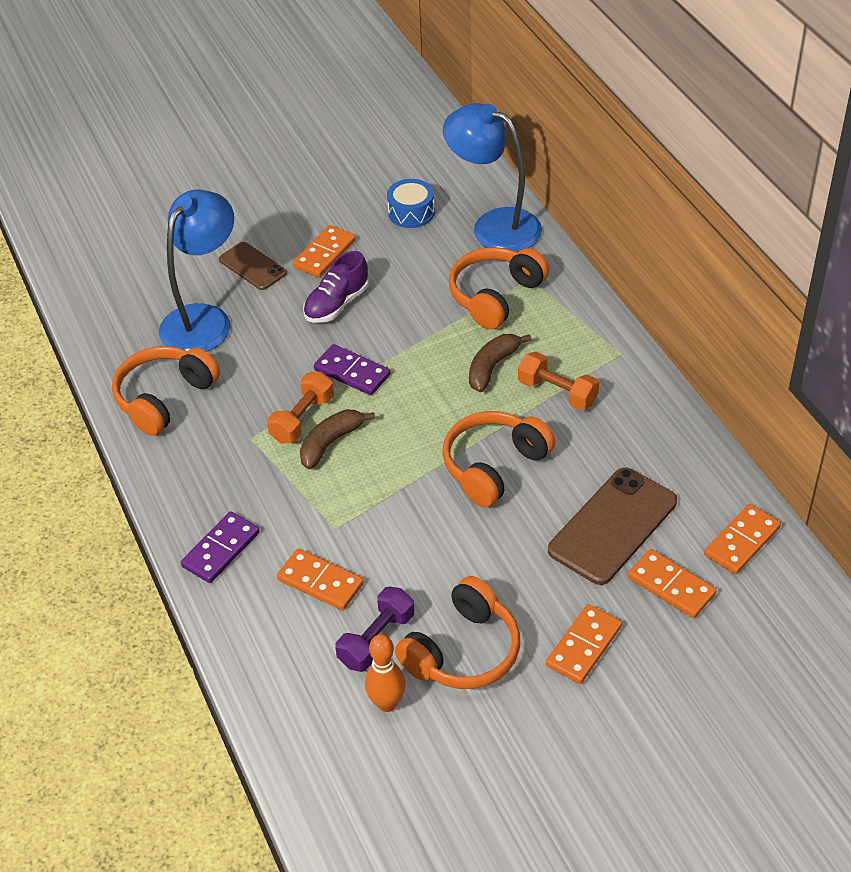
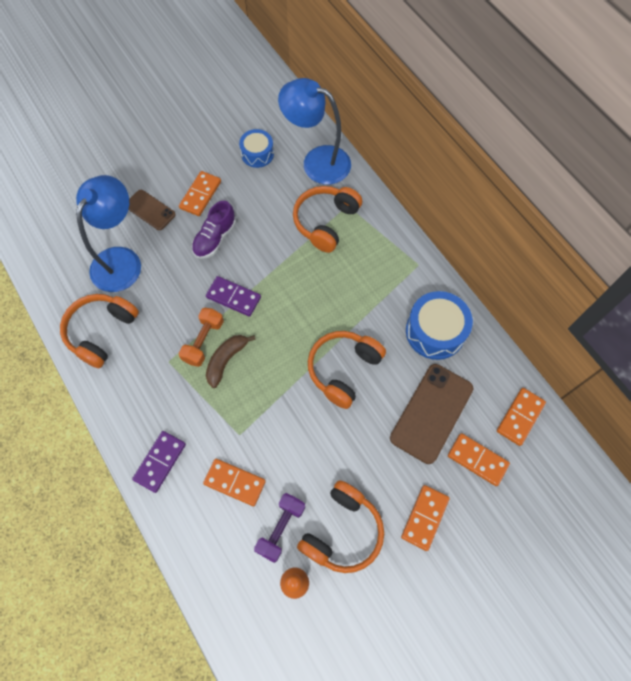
camera: 10 degrees left, 20 degrees up
(492, 367) = (331, 284): brown banana -> none
(557, 392) = (379, 302): orange dumbbell -> none
(633, 432) = (435, 331): none -> blue drum

